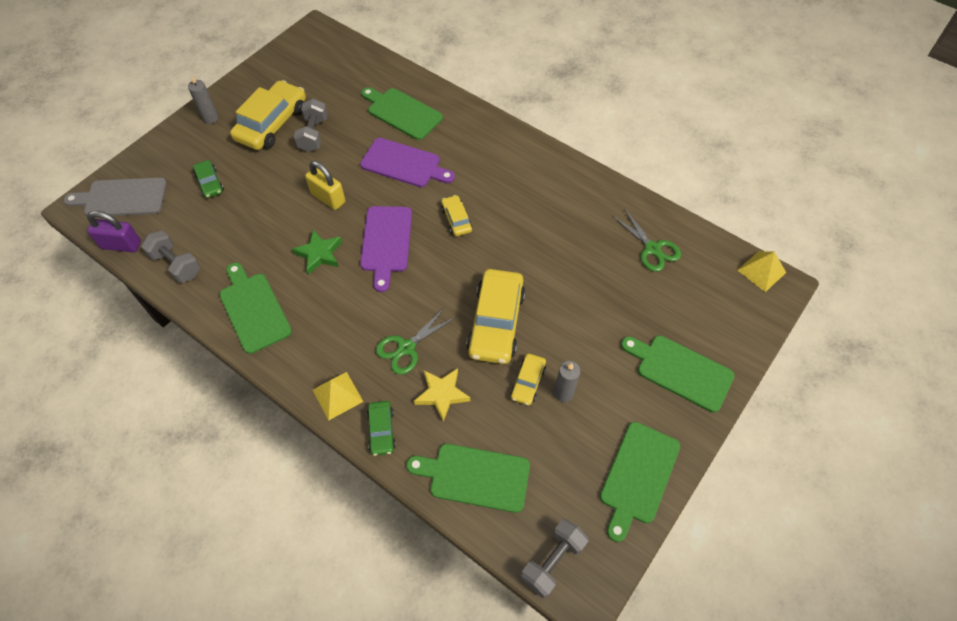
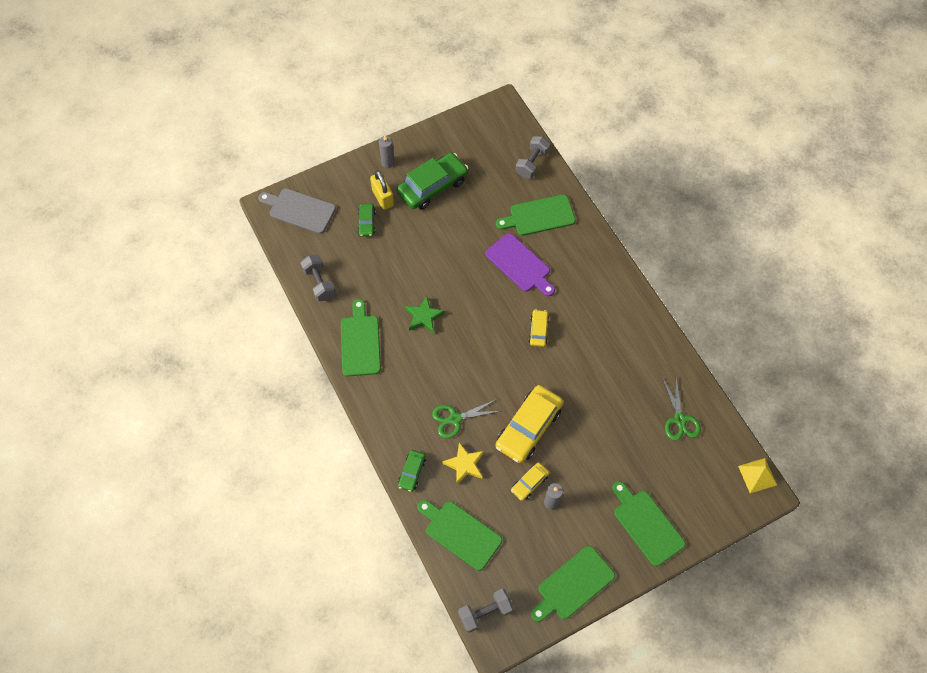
camera: 25 degrees right, 5 degrees up
(121, 245) = (287, 251): purple padlock -> none
(272, 123) = (432, 186): yellow car -> green car
(313, 134) = (461, 209): grey dumbbell -> grey dumbbell (532, 163)
(328, 198) = (449, 271): yellow padlock -> yellow padlock (383, 198)
(337, 395) = (392, 433): yellow pyramid -> none
(386, 242) = (477, 328): purple cutting board -> none
(402, 112) = (539, 216): green cutting board -> green cutting board turned 75 degrees counterclockwise

